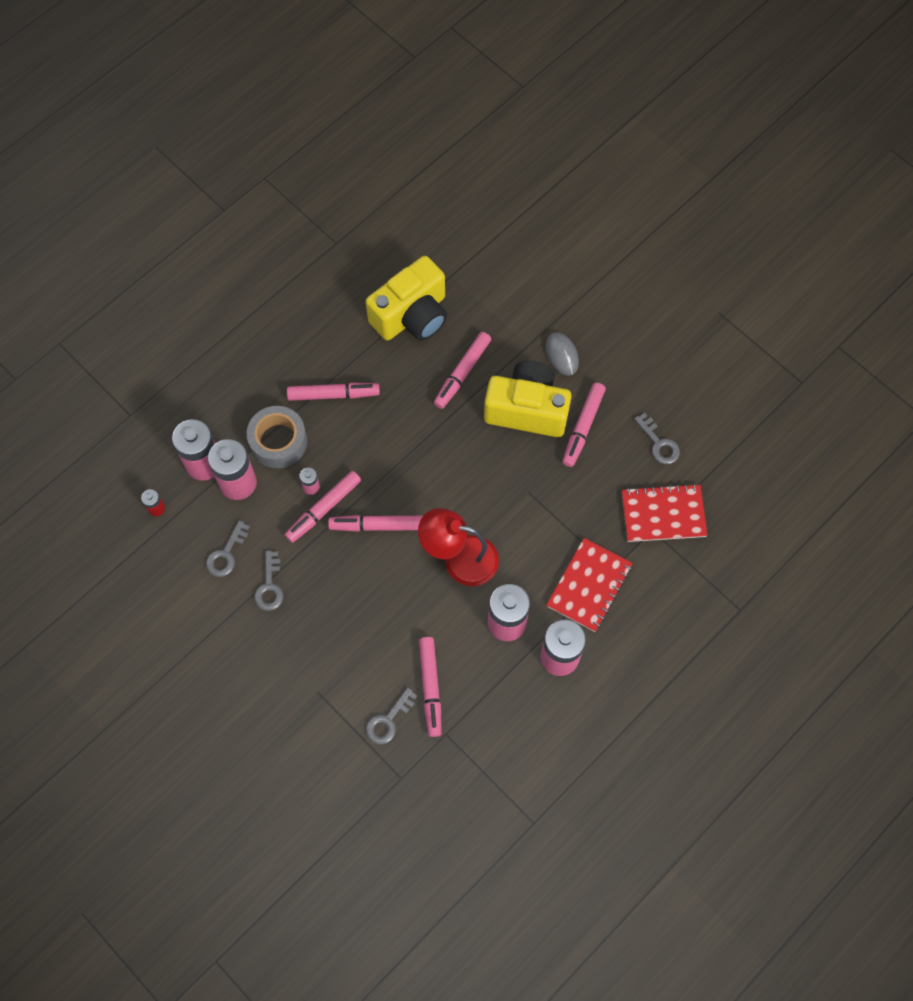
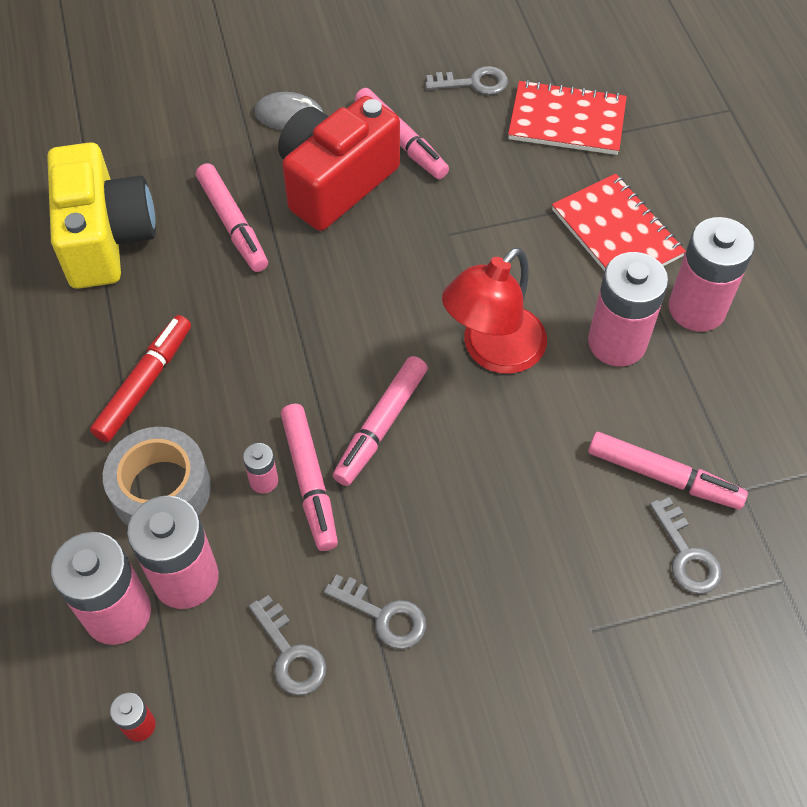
camera: 60 degrees left, 10 degrees down
(333, 394) = (144, 384): pink marker -> red marker
(527, 409) = (336, 182): yellow camera -> red camera
(663, 514) = (567, 121): red notebook -> red notebook turned 75 degrees clockwise

